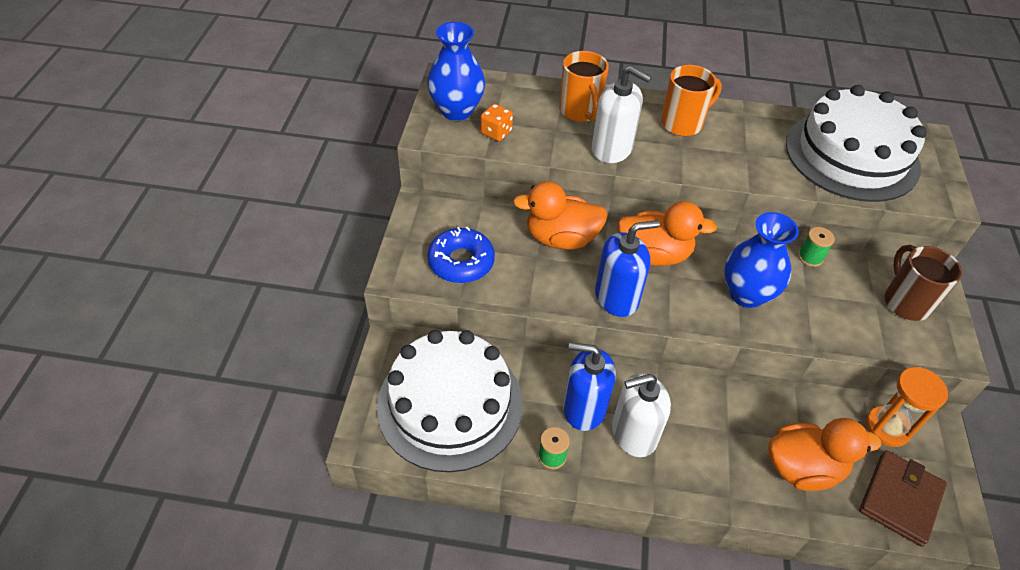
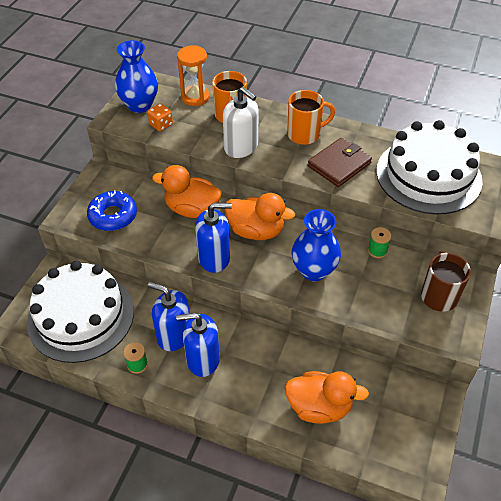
camera: 15 degrees right, 0 degrees up
(633, 434) = (202, 359): white soap dispenser -> blue soap dispenser
(887, 427) = (399, 390): orange hourglass -> orange hourglass (195, 97)
(900, 499) = (385, 443): brown wallet -> brown wallet (339, 164)

